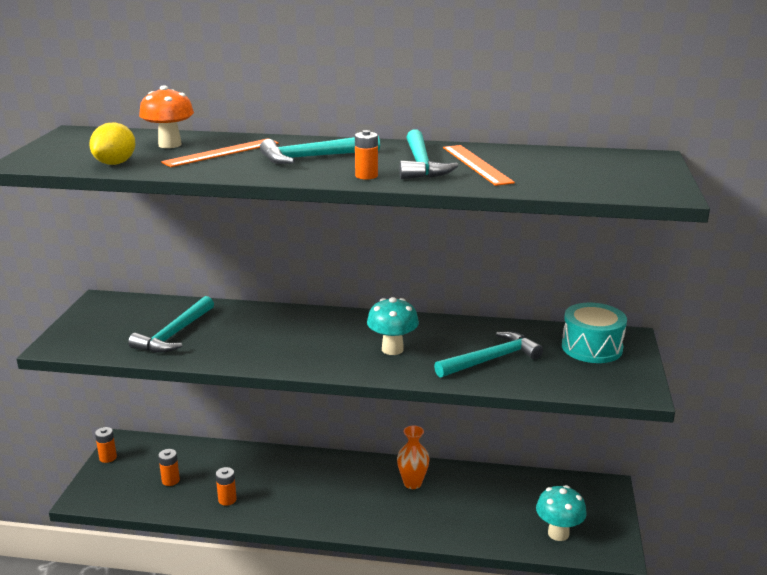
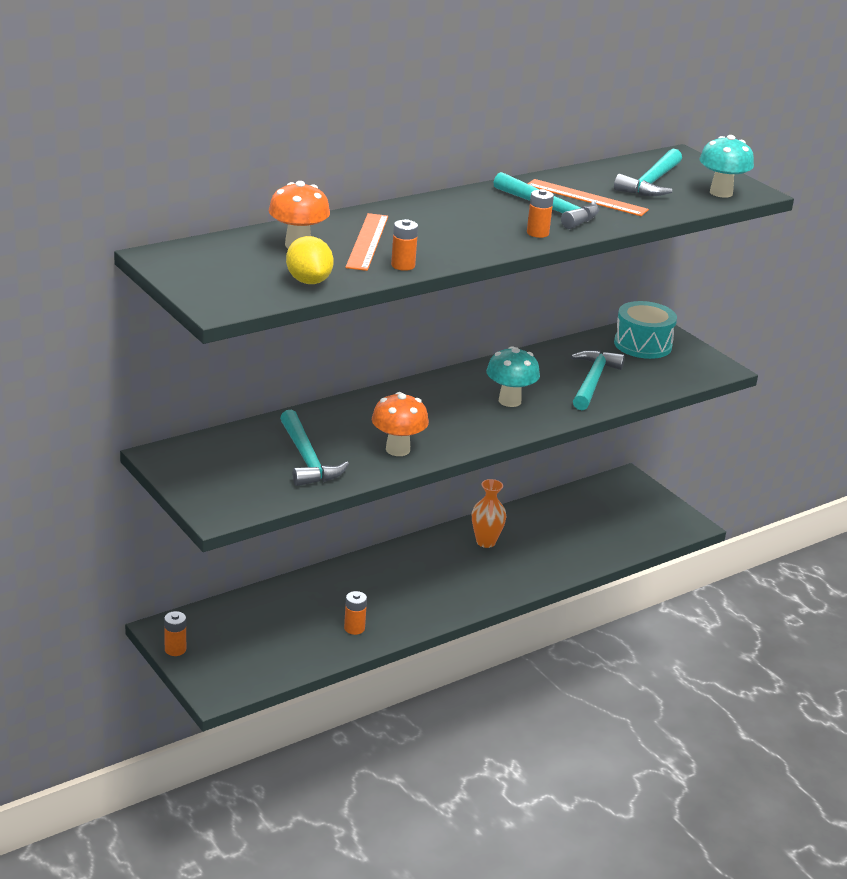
camera: 45 degrees left, 5 degrees up
(170, 480) = (275, 638): orange battery -> orange battery (403, 265)
(244, 351) = (398, 449): none -> orange mushroom
(314, 157) = (455, 225): turquoise hammer -> turquoise hammer (651, 183)
(558, 533) = (639, 530): turquoise mushroom -> turquoise mushroom (721, 193)

